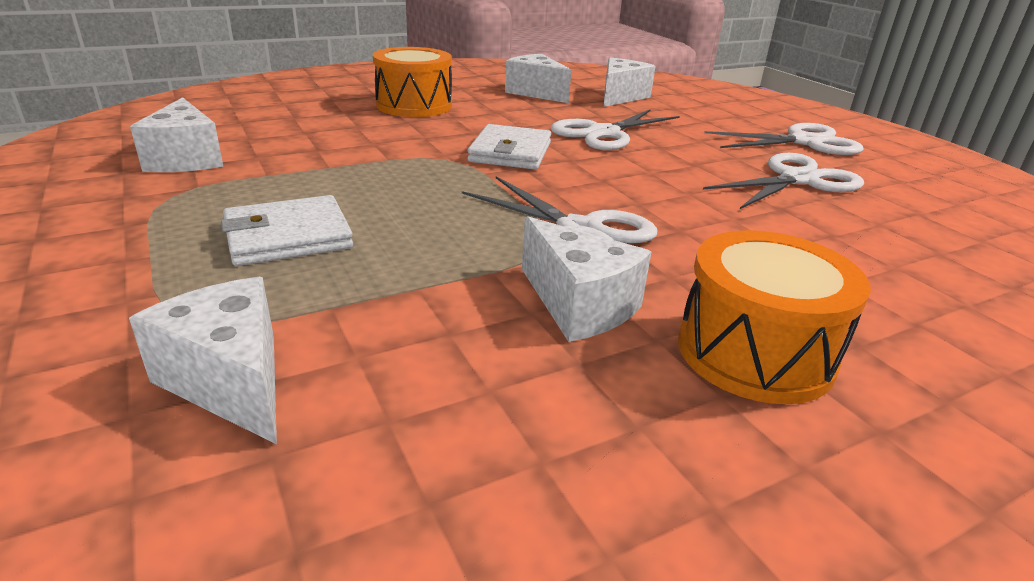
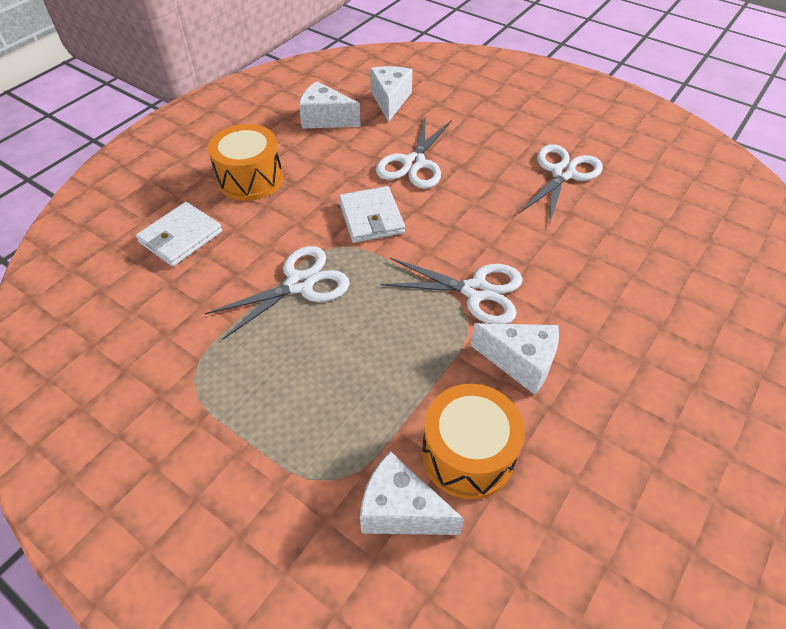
camera: 25 degrees left, 20 degrees up
(186, 159) = (153, 331): white cheese -> none
(288, 236) = (314, 382): white wallet -> white wallet (181, 237)
(755, 352) = (620, 357): orange drum -> orange drum (468, 454)
(804, 142) = (544, 120): white scissors -> white scissors (299, 284)

